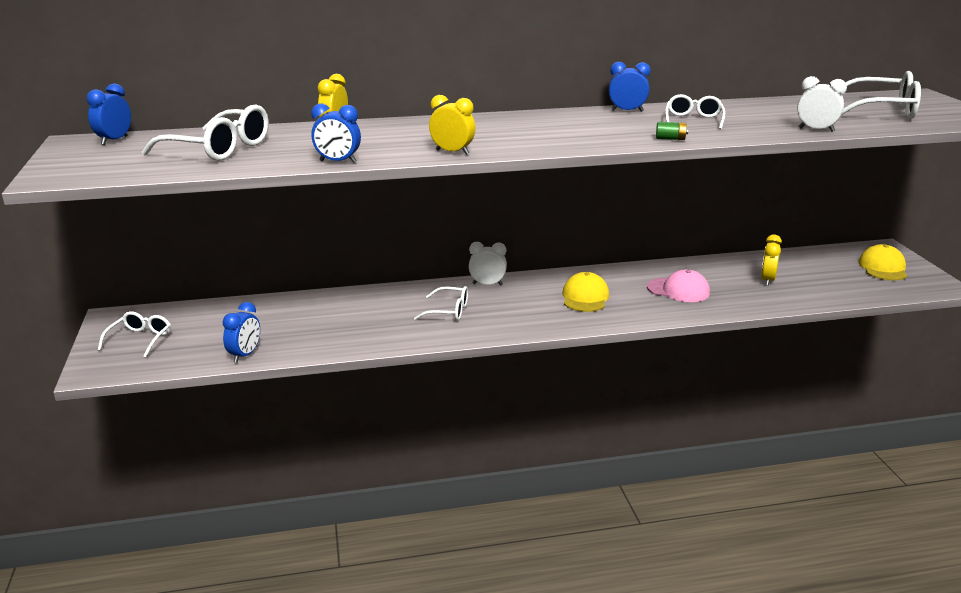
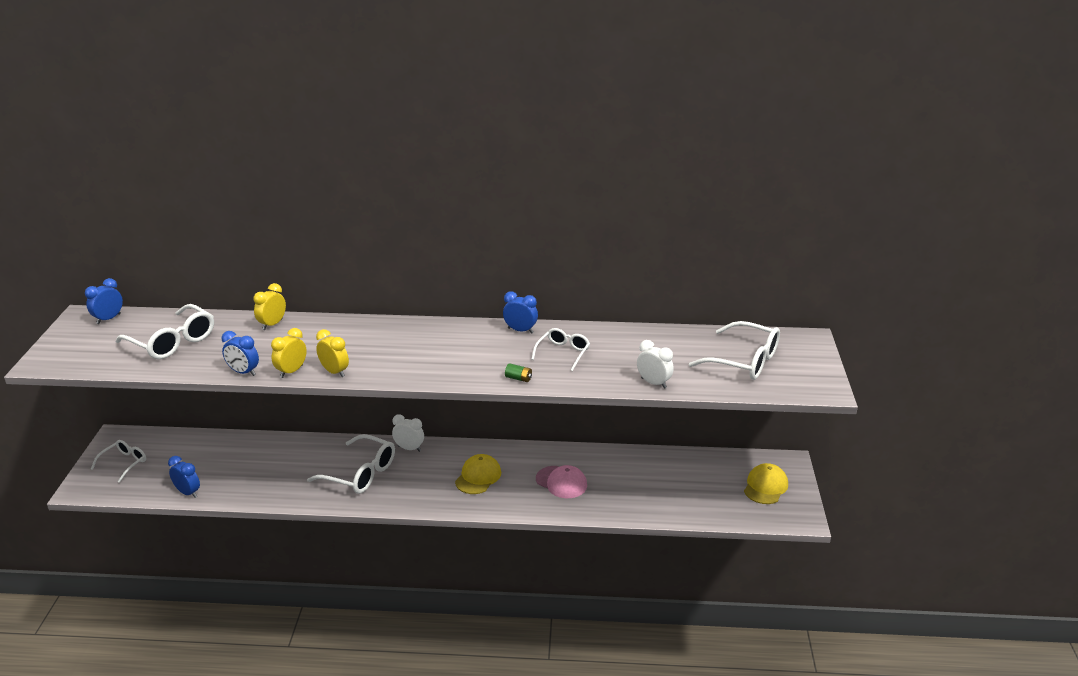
camera: 15 degrees right, 5 degrees up
(245, 355) = (188, 492): blue clock -> blue clock turned 90 degrees counterclockwise
(449, 311) = (360, 473): white glasses -> white glasses, size x1.66
(767, 280) = (647, 484): yellow clock -> yellow clock (291, 371)

